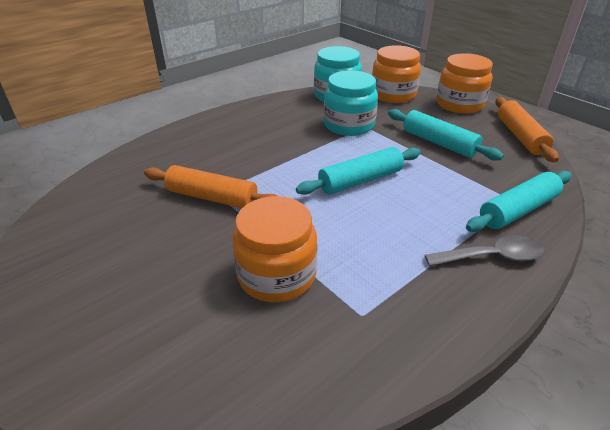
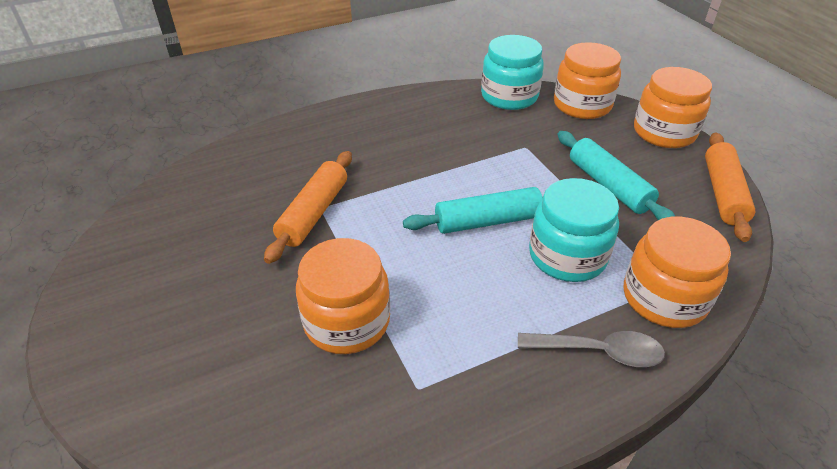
camera: 15 degrees right, 5 degrees up
(212, 197) = (313, 213): orange rolling pin -> orange rolling pin turned 75 degrees clockwise
(349, 125) = (506, 142): turquoise jar -> turquoise jar (567, 256)
(518, 210) = (664, 298): turquoise rolling pin -> orange jar

